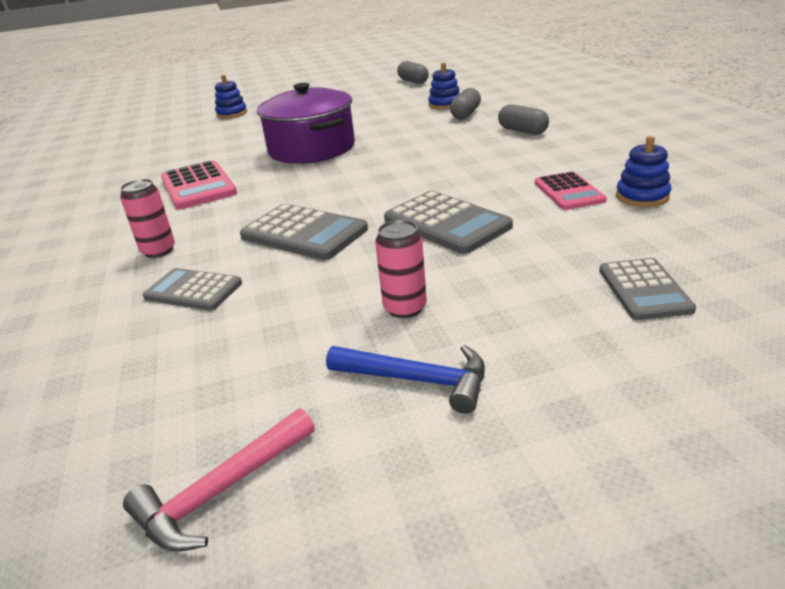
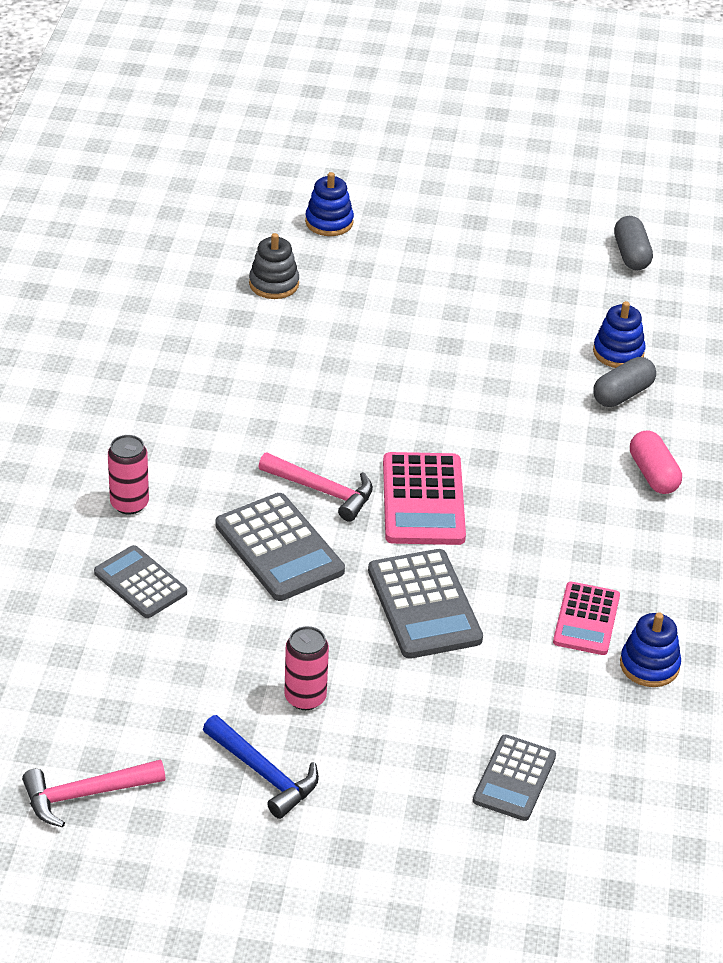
camera: 20 degrees right, 10 degrees up
(198, 186) = (212, 398): pink calculator -> pink calculator (423, 500)
(212, 138) = (274, 284): none -> grey stacking toy
(312, 149) = (379, 380): purple pot -> none
(314, 198) = (323, 491): none -> pink hammer
(522, 131) = (653, 474): grey capsule -> pink capsule

